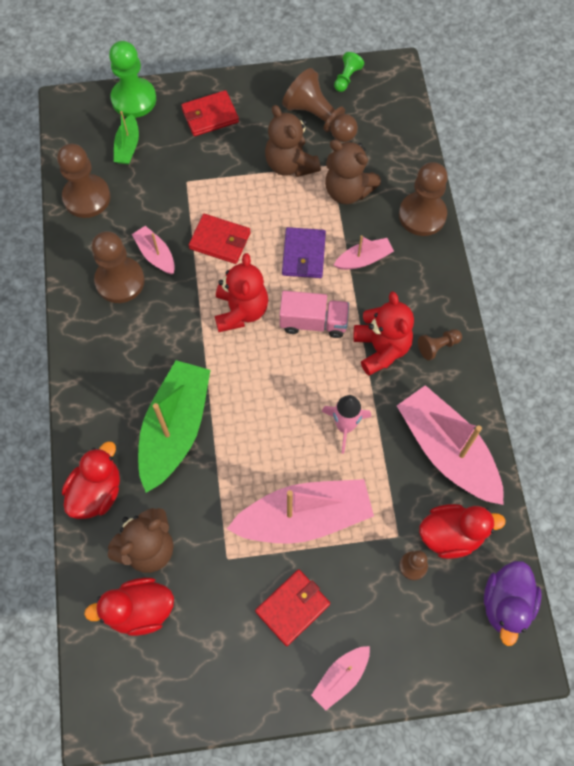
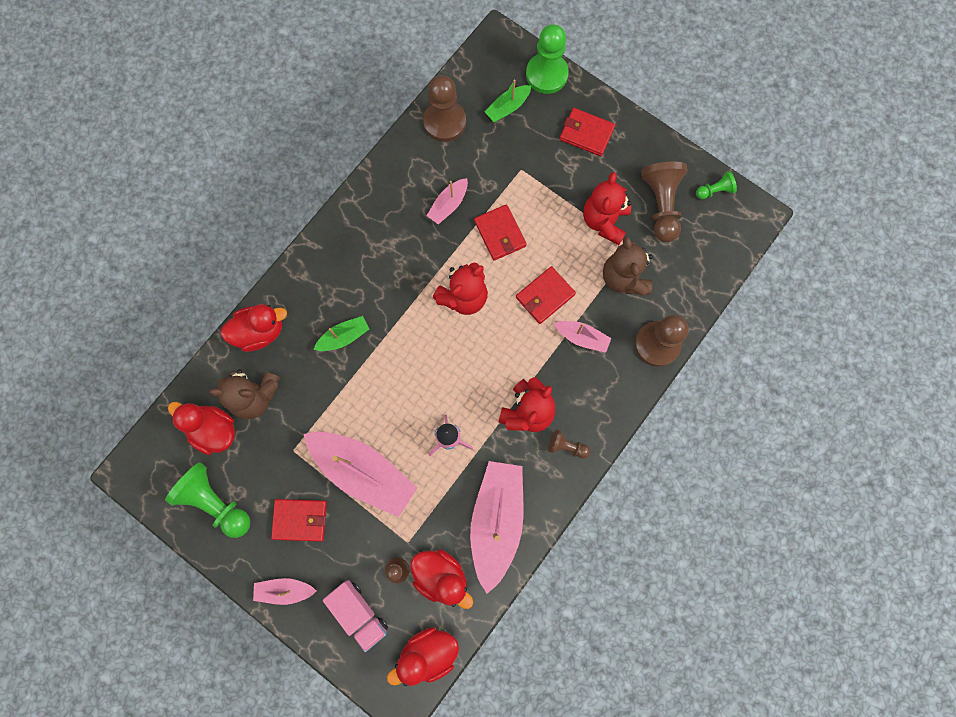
camera: 45 degrees right, 10 degrees up
(120, 281) = (408, 202): brown pawn -> none
(155, 255) = (448, 205): pink boat -> pink boat turned 150 degrees counterclockwise
(175, 429) = (344, 337): green boat -> green boat, size x0.49
(204, 668) = (215, 502): none -> green pawn
(290, 164) = (604, 221): brown teddy bear -> red teddy bear
(304, 254) = (545, 296): purple wallet -> red wallet
(313, 322) = (502, 350): pink truck -> pink truck (359, 613)
(506, 604) = (428, 652): purple duck -> red duck

